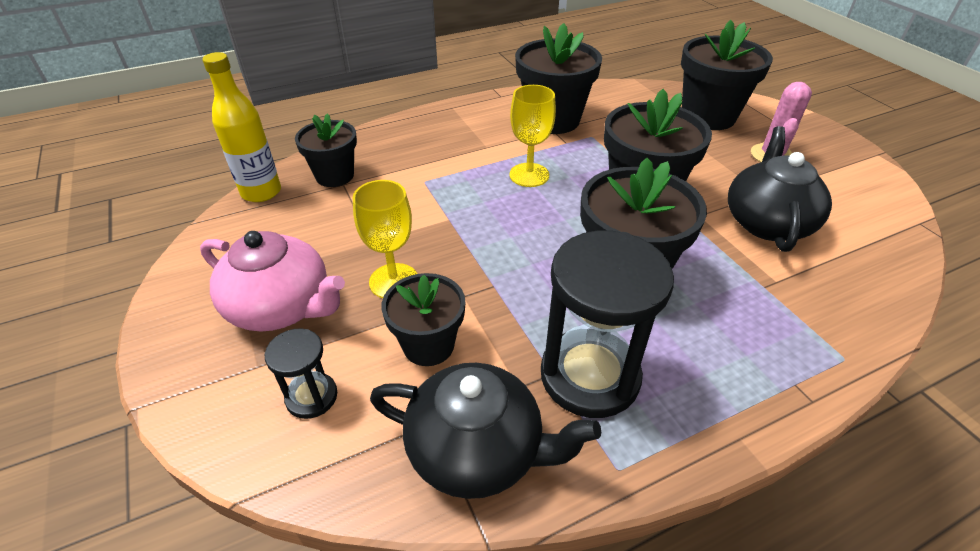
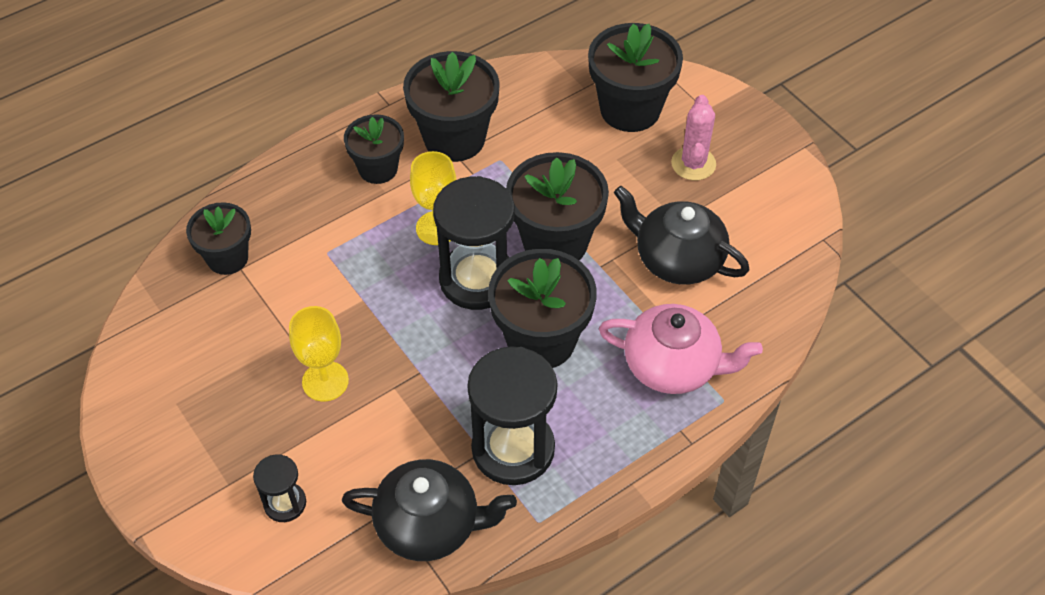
camera: 10 degrees left, 10 degrees up
(261, 192) = (156, 292): yellow bottle -> none
(282, 307) = (228, 424): pink teapot -> pink teapot (673, 366)
(428, 345) = (372, 441): black flower pot -> black flower pot (378, 169)
(562, 216) = (477, 279): none -> black hourglass
(767, 222) = (677, 259): black teapot -> black teapot turned 60 degrees counterclockwise

